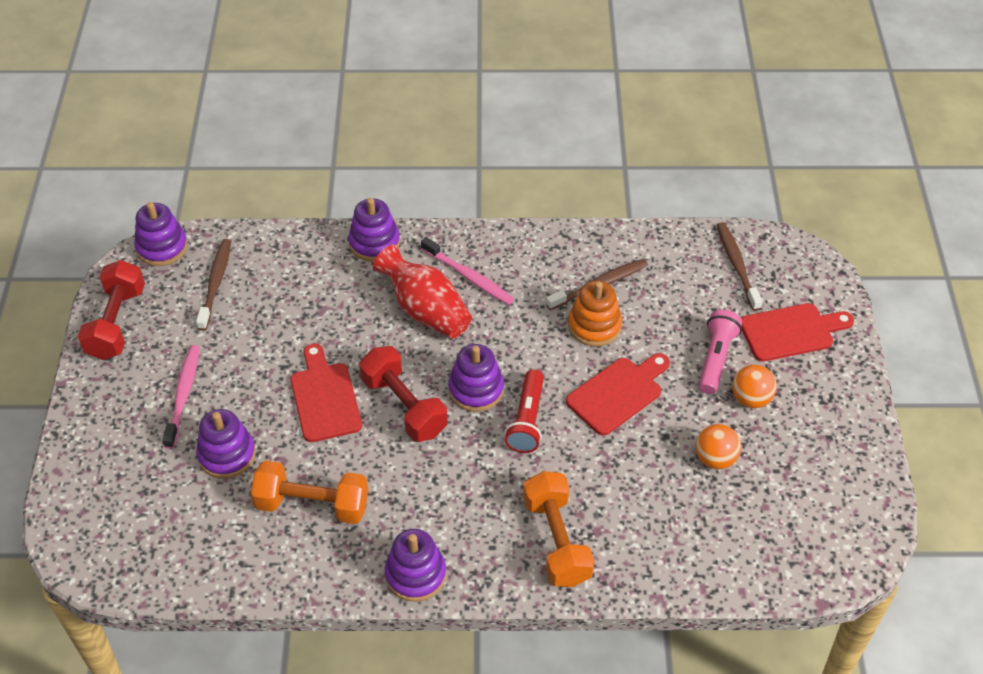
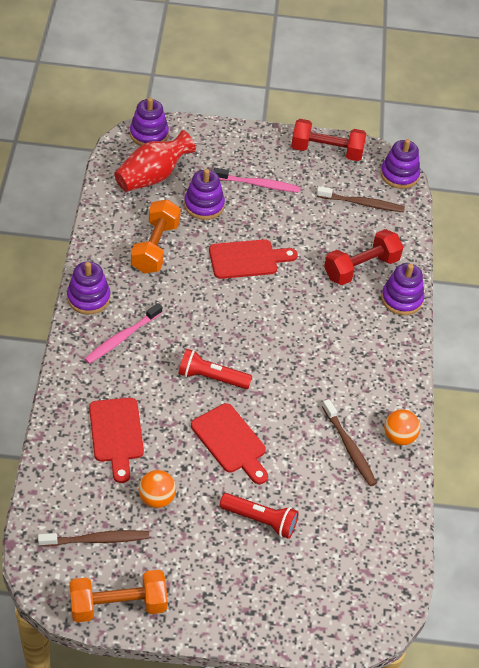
camera: 90 degrees right, 0 degrees up
(404, 406) = (234, 304): red dumbbell -> red dumbbell (361, 268)
(425, 310) = (327, 325): red vase -> red vase (152, 176)
(468, 276) = (363, 357): pink toothbrush -> pink toothbrush (122, 338)
(476, 389) = (245, 349): purple stacking toy -> purple stacking toy (149, 134)
(556, 541) = (100, 381): orange dumbbell -> orange dumbbell (118, 605)
(594, 326) = (303, 437): orange stacking toy -> none
(716, 358) = (260, 520): pink flashlight -> red flashlight
(737, 266) = (368, 560): brown toothbrush -> brown toothbrush (96, 540)
(751, 399) = (214, 538): orange ball -> orange ball (399, 437)
(791, 331) = (286, 587): red cutting board -> red cutting board (116, 434)

